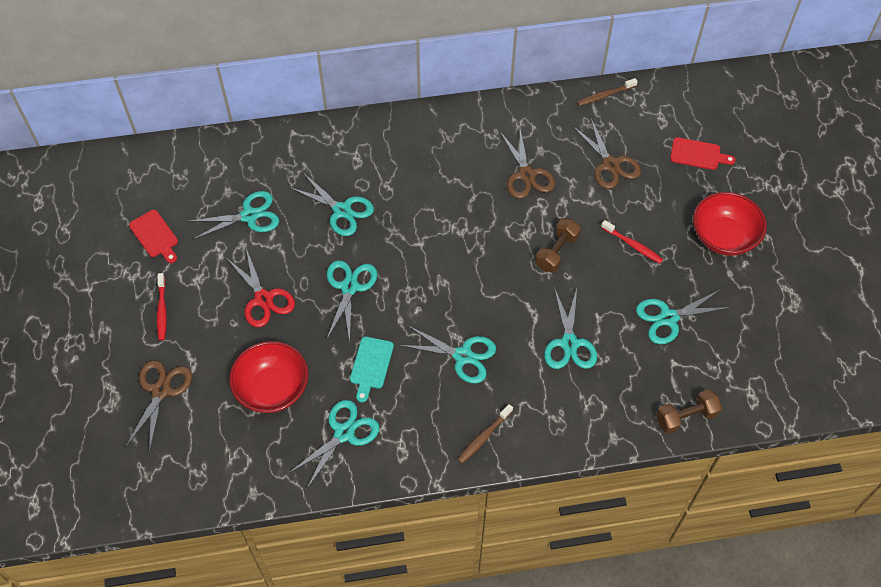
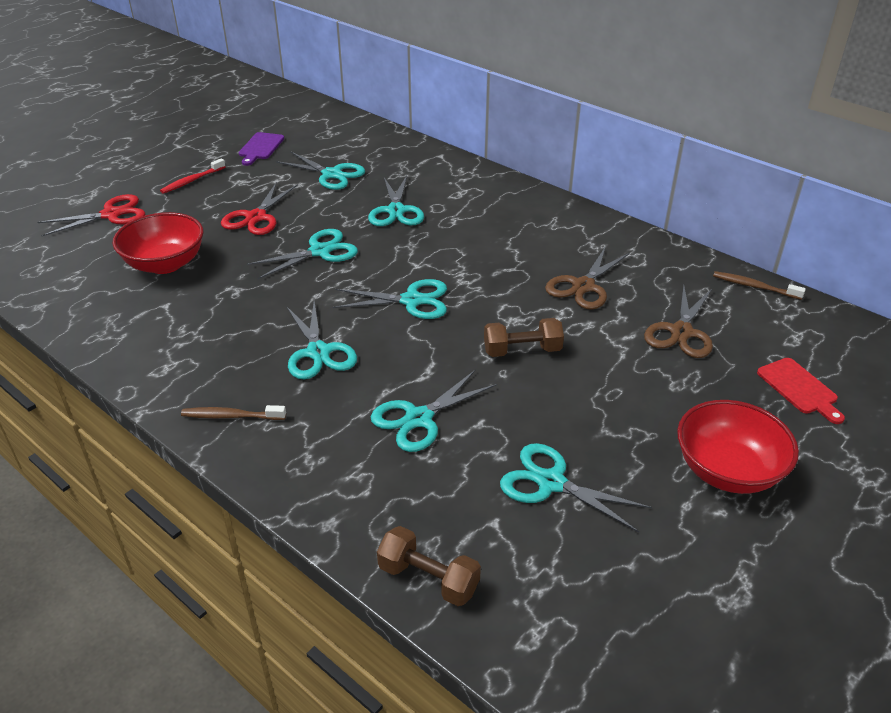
camera: 50 degrees right, 20 degrees down
(155, 236) = (260, 147): red cutting board -> purple cutting board
(161, 390) = (111, 215): brown scissors -> red scissors
(344, 433) = (152, 324): turquoise scissors -> turquoise scissors (411, 301)
(371, 365) = (246, 303): turquoise cutting board -> none
(633, 245) = (607, 400): red toothbrush -> none

